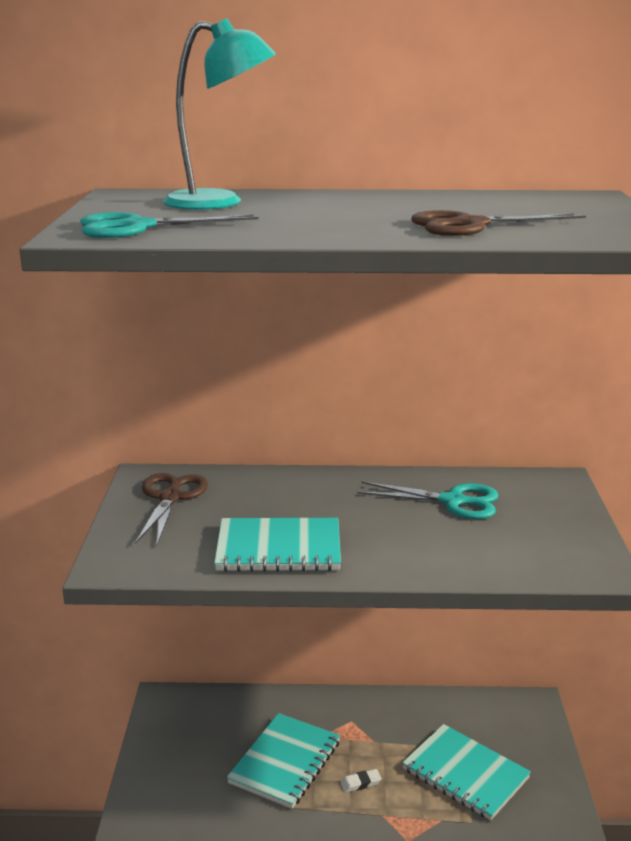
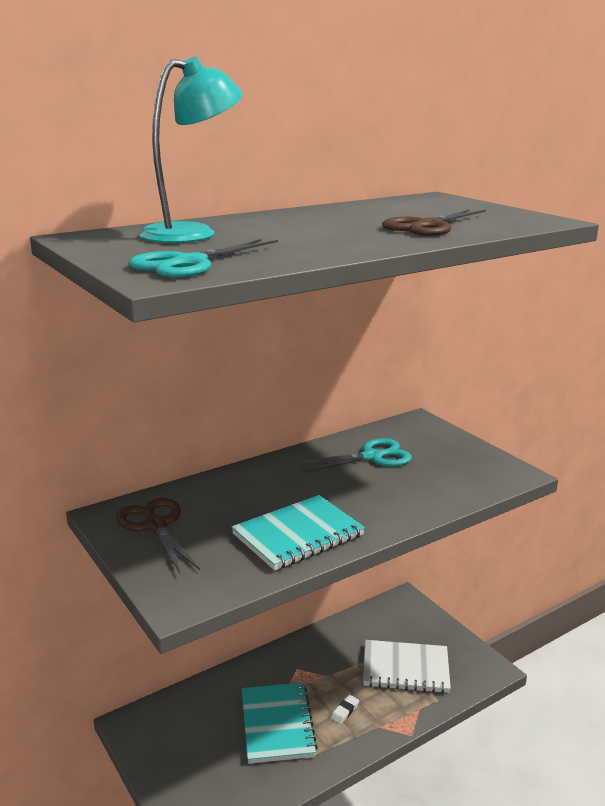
camera: 35 degrees left, 0 degrees up
(465, 774) = (405, 669): turquoise notebook -> white notebook

